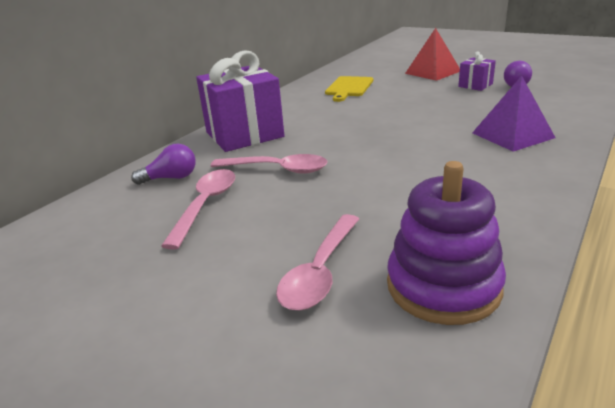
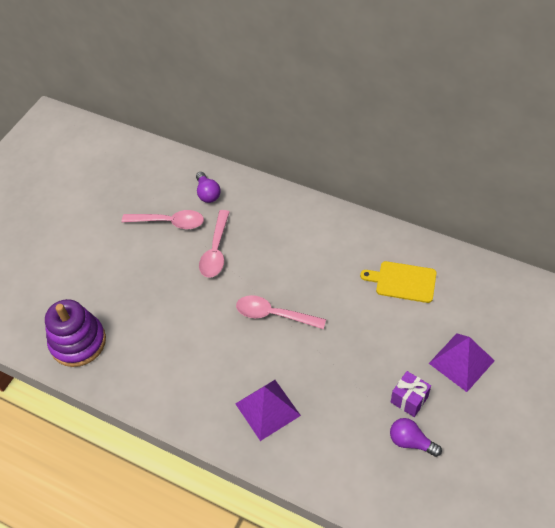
camera: 85 degrees right, 25 degrees up
(244, 134) = (281, 218): purple gift -> none
(320, 272) = (96, 289): pink spoon -> pink spoon (273, 315)
(432, 72) = (461, 362): red pyramid -> purple pyramid

